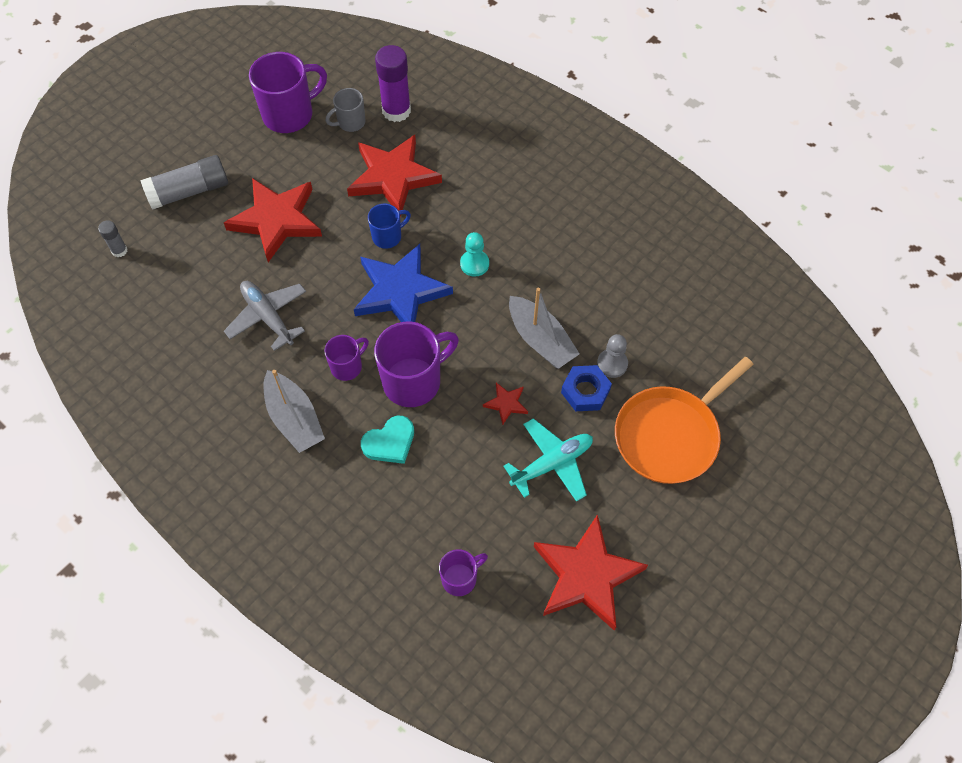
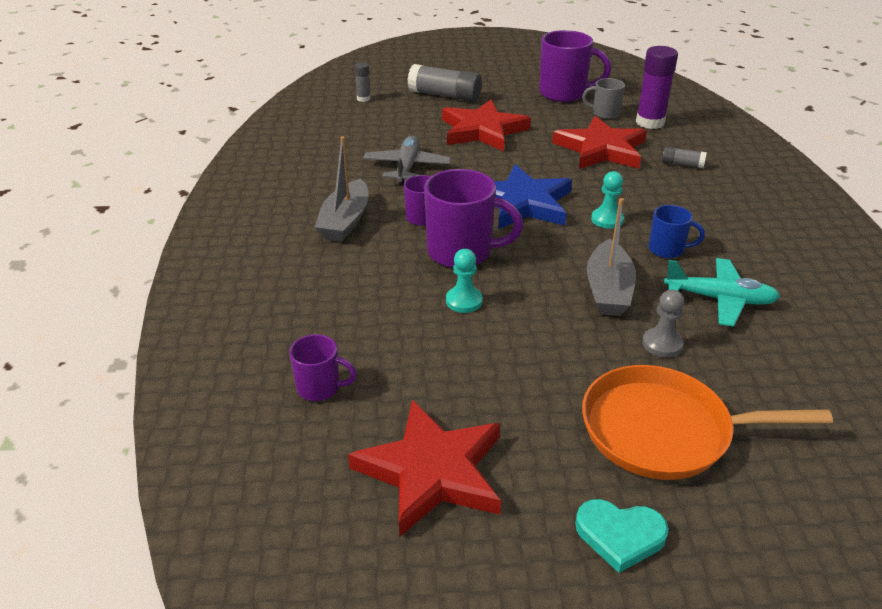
camera: 45 degrees right, 25 degrees down
(388, 236) = (554, 173): blue mug -> blue mug (667, 250)
(390, 442) = (392, 273): turquoise heart -> turquoise heart (620, 535)
(464, 427) = (464, 301): none -> turquoise pawn
(466, 153) = (682, 164): none -> grey glue stick
(506, 403) = (521, 309): red star -> none
(552, 464) = (509, 371): turquoise plane -> turquoise plane (719, 299)
(585, 391) = (609, 345): blue nut -> none

